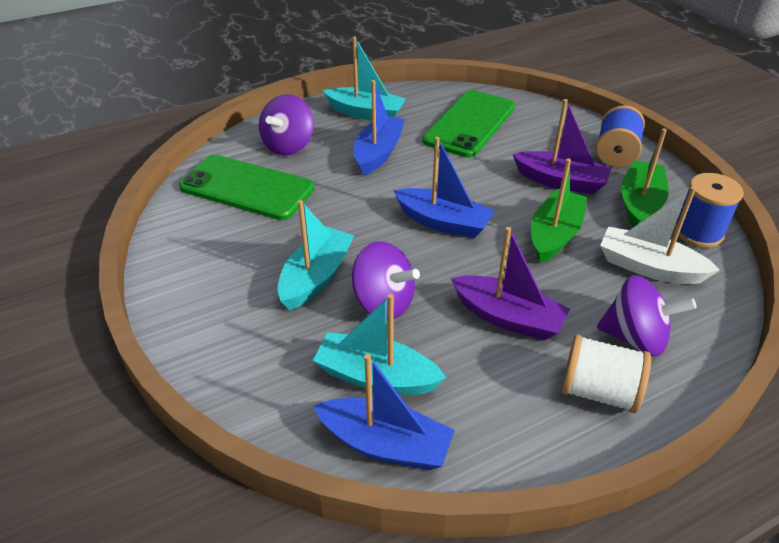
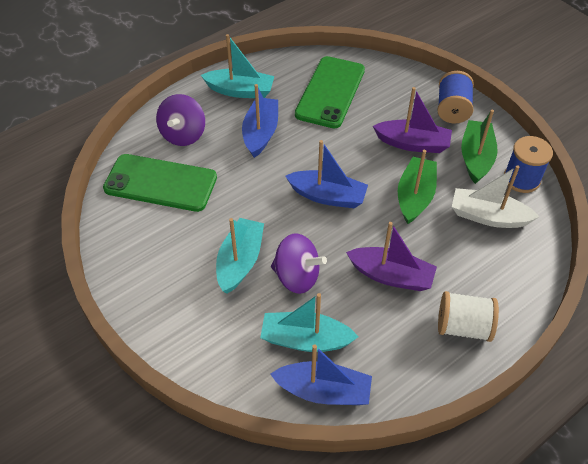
camera: 10 degrees left, 10 degrees up
(635, 338) = (484, 279): purple spinning top -> none

